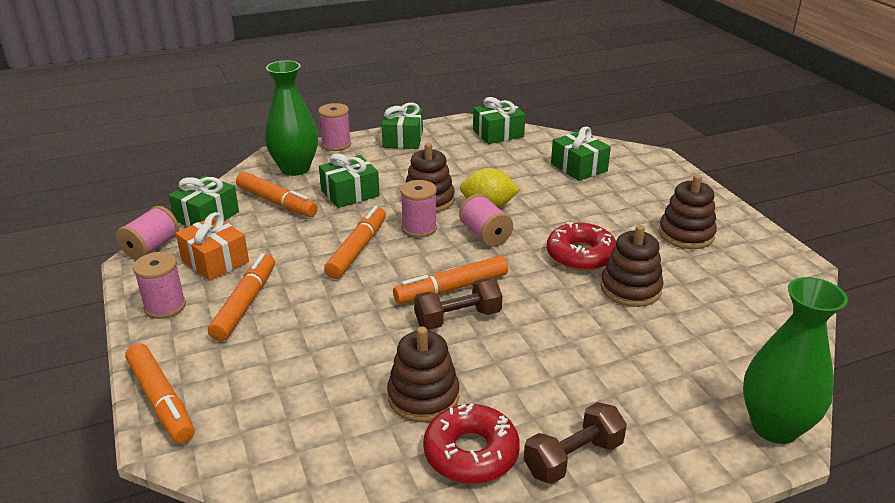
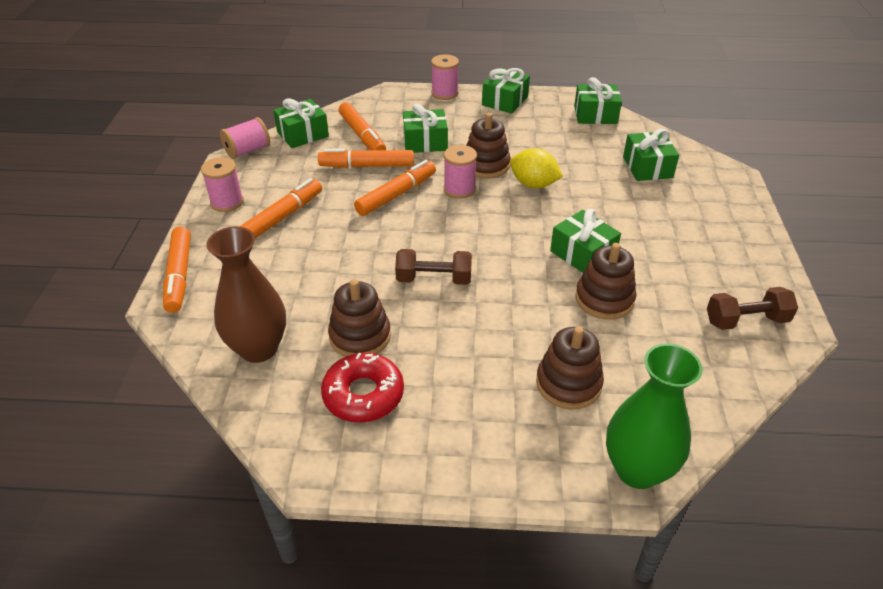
camera: 25 degrees right, 10 degrees up
(215, 261) = (284, 174): orange gift -> none
(295, 168) = (396, 108): green vase -> none
(318, 447) = (258, 348): none -> brown vase
(451, 288) = (447, 251): orange marker -> orange marker (367, 166)
(485, 235) = (511, 211): pink spool -> none
(573, 458) = (439, 429): brown dumbbell -> brown dumbbell (746, 321)
(581, 255) = (582, 254): red donut -> green gift
(686, 234) = (701, 262): brown stacking toy -> brown stacking toy (568, 384)

